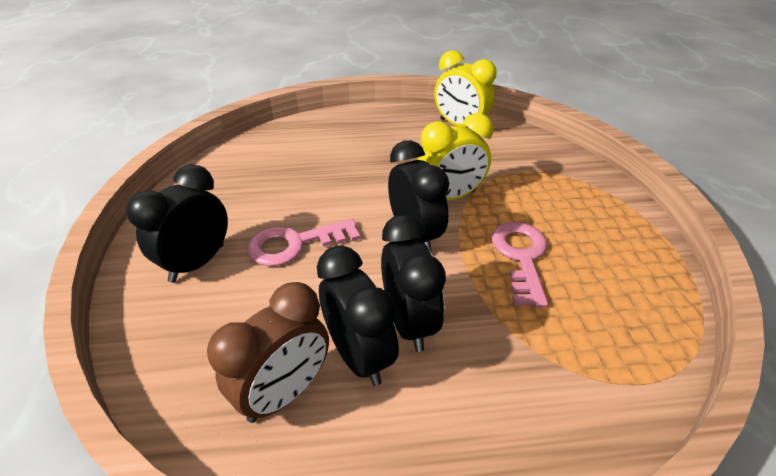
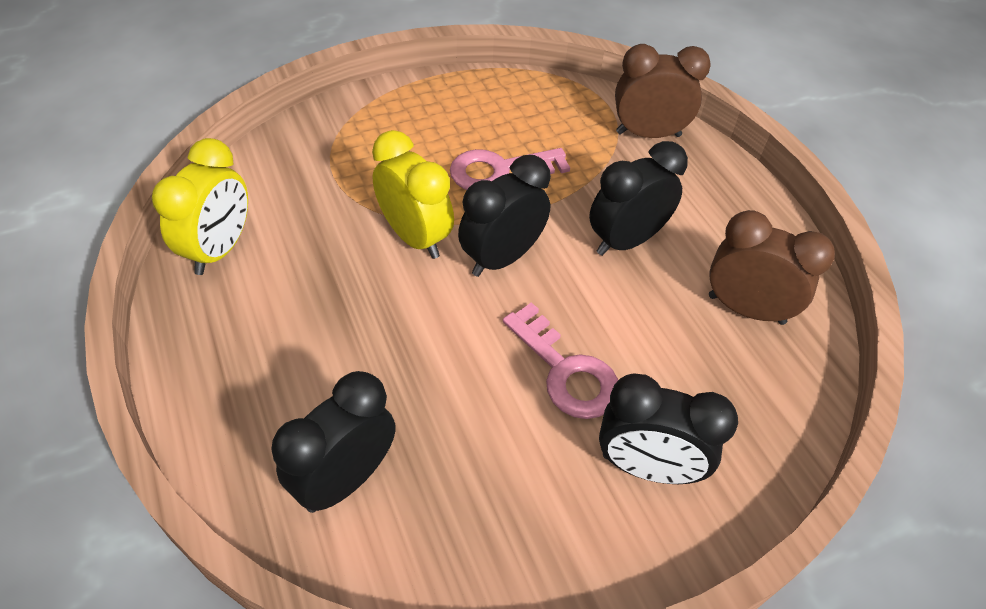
camera: 110 degrees left, 10 degrees up
(359, 355) = (681, 268): black clock -> black clock (345, 479)
(582, 408) = (648, 134): none -> brown clock

